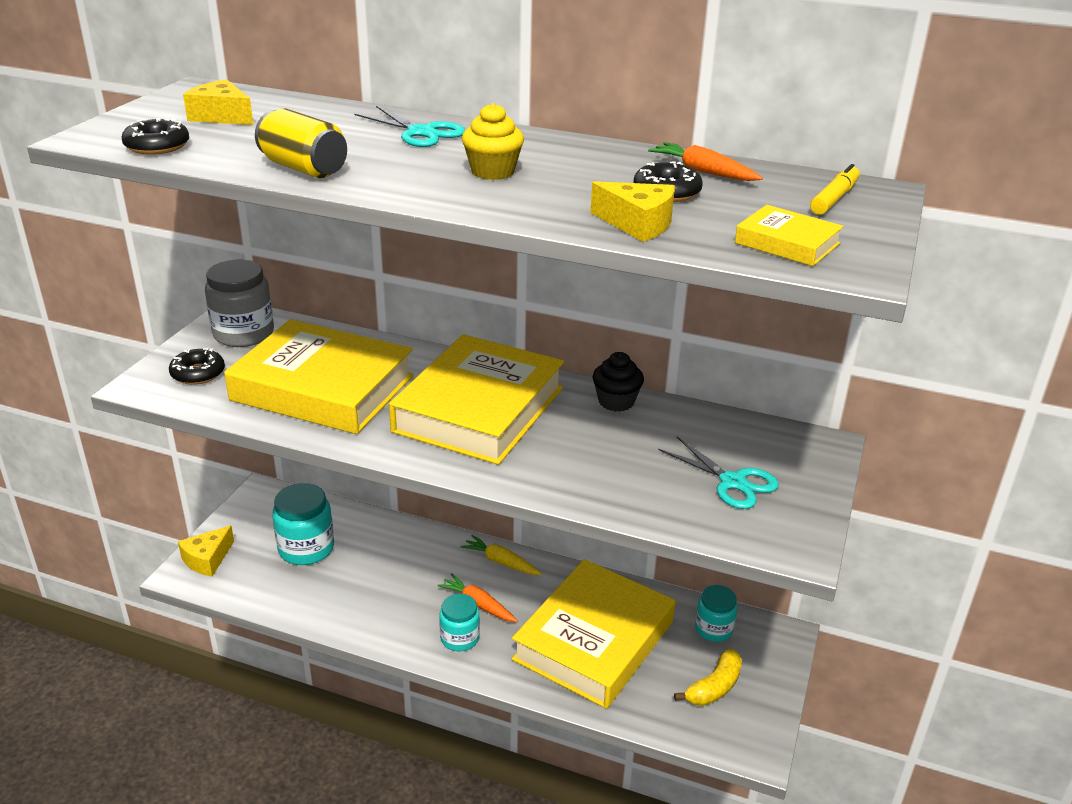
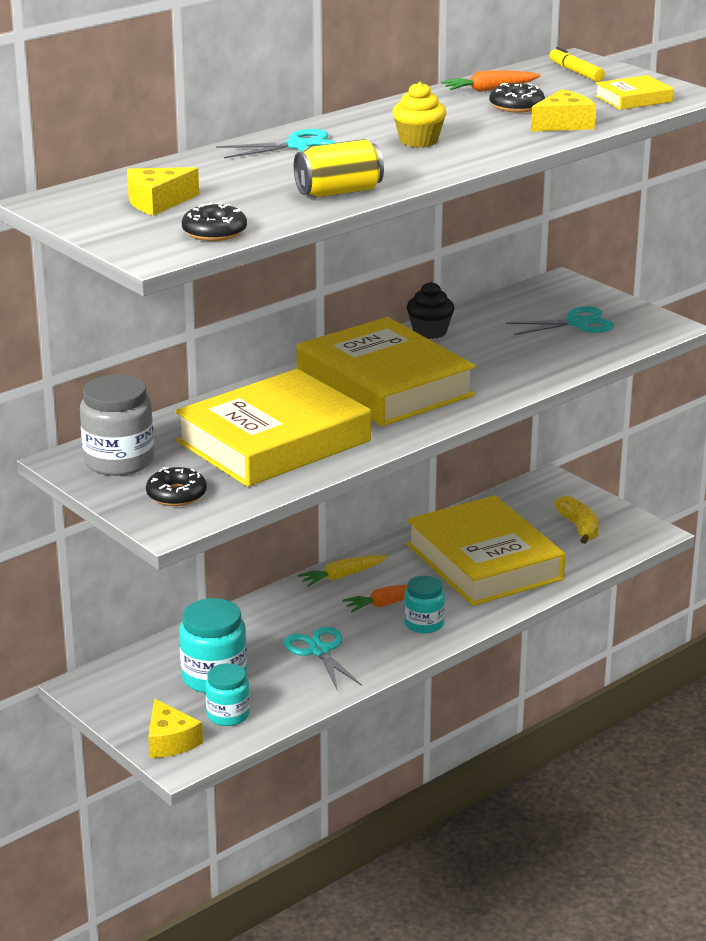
camera: 60 degrees left, 5 degrees down
(377, 590) = (319, 650): none -> turquoise scissors
(713, 629) = (518, 506): turquoise jar -> turquoise jar (228, 715)

